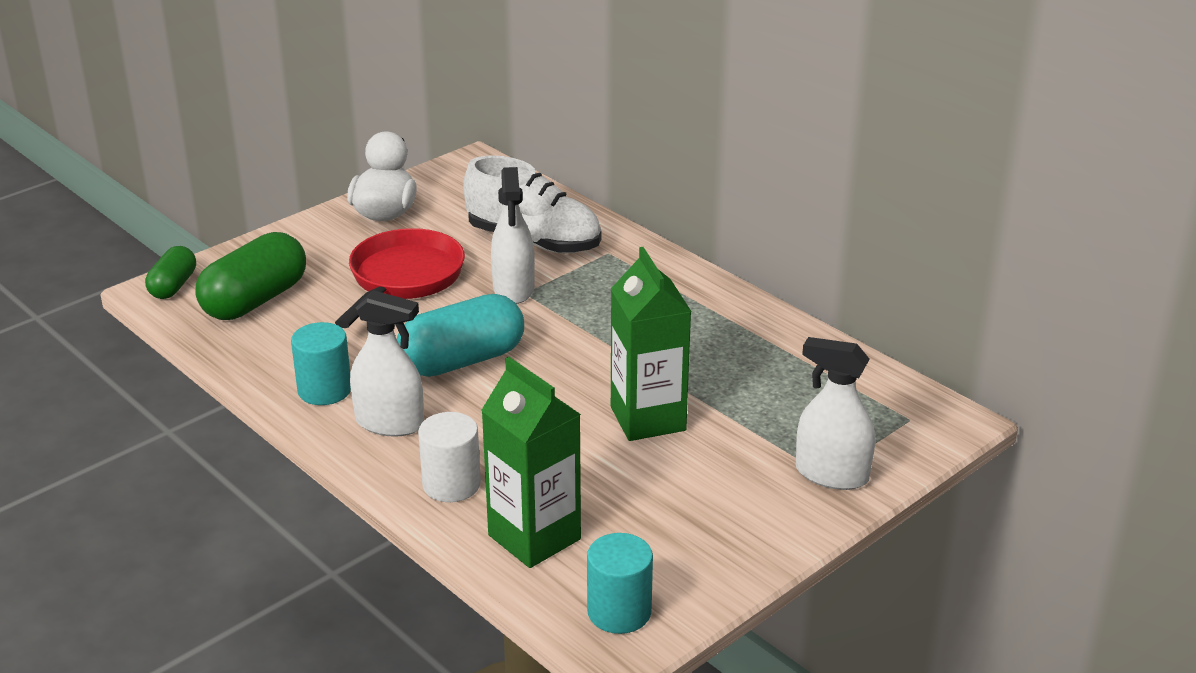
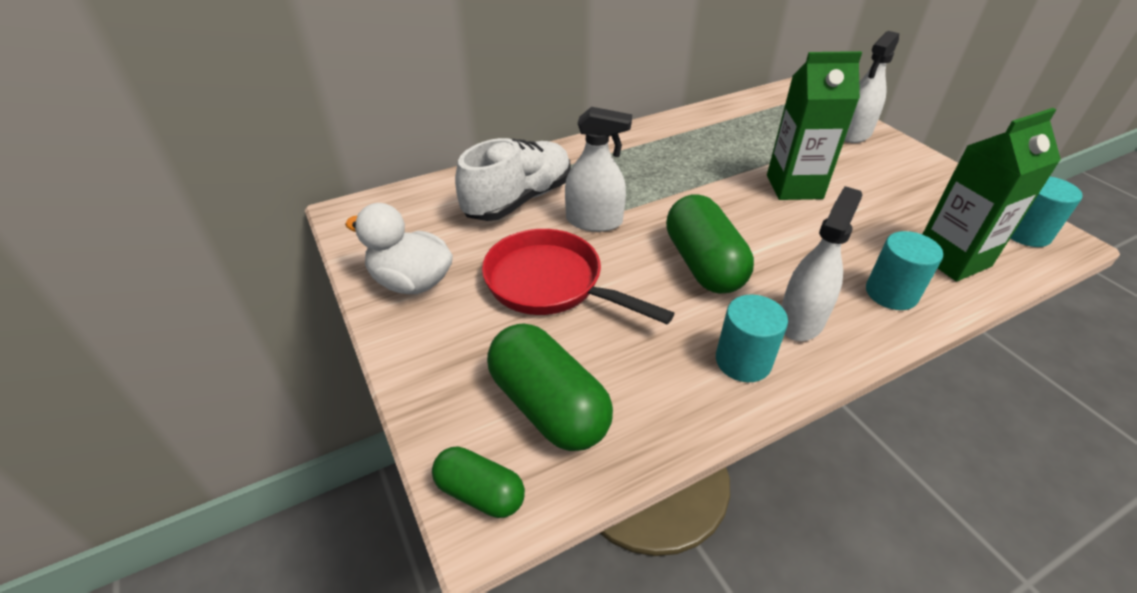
camera: 75 degrees left, 10 degrees up
(451, 484) = (891, 293): white cylinder -> turquoise cylinder
(462, 360) = (703, 264): turquoise capsule -> green capsule

